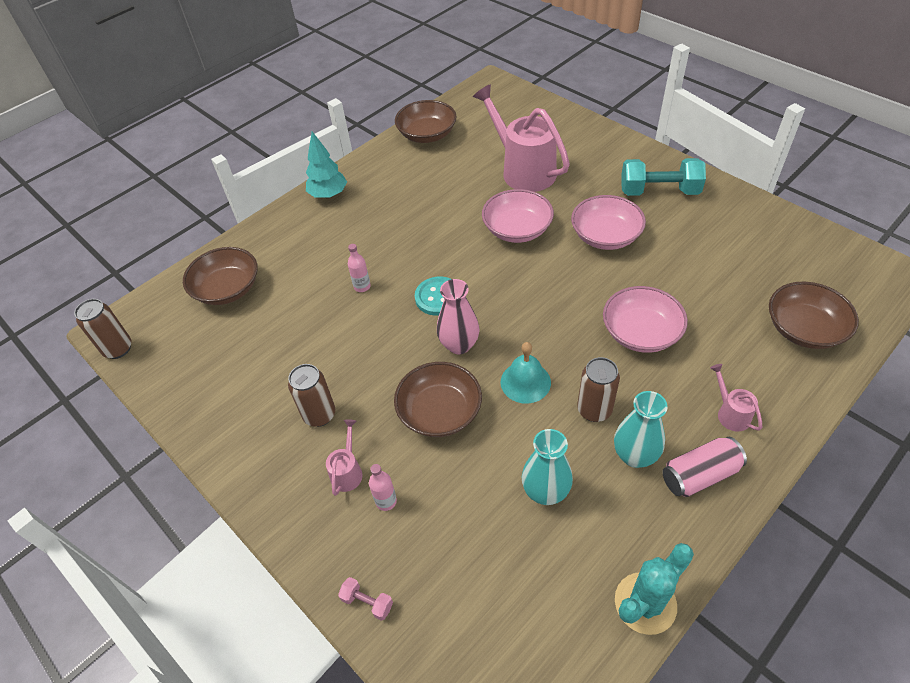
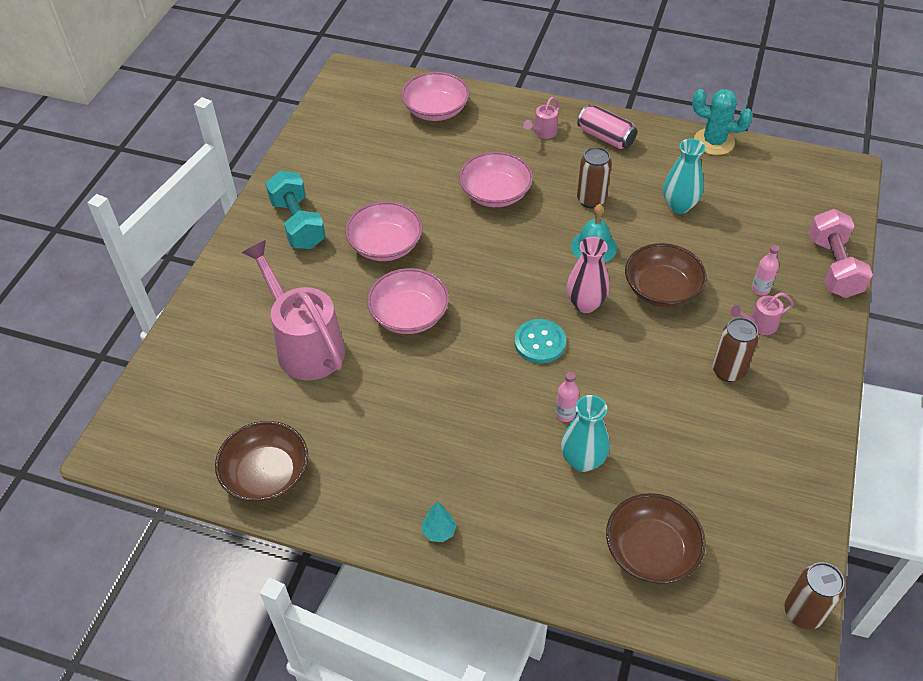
camera: 120 degrees left, 0 degrees up
(328, 195) = (439, 531): turquoise tree -> turquoise tree, size x0.57
(367, 602) = (833, 267): pink dumbbell -> pink dumbbell, size x2.23
(522, 170) = (304, 344): pink watering can -> pink watering can turned 120 degrees clockwise
(634, 455) = (614, 170): turquoise vase -> turquoise vase (582, 460)
(804, 329) = (435, 110): brown bowl -> pink bowl

